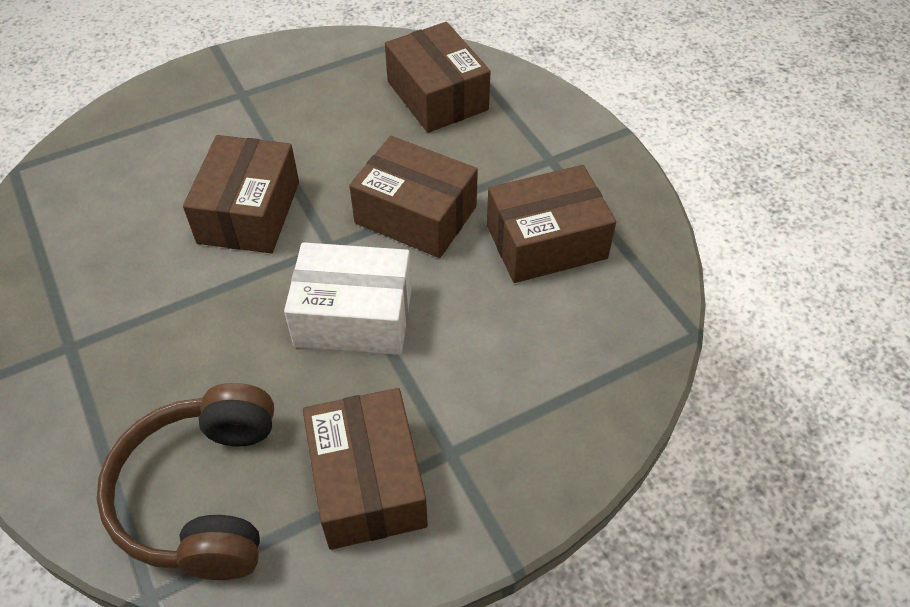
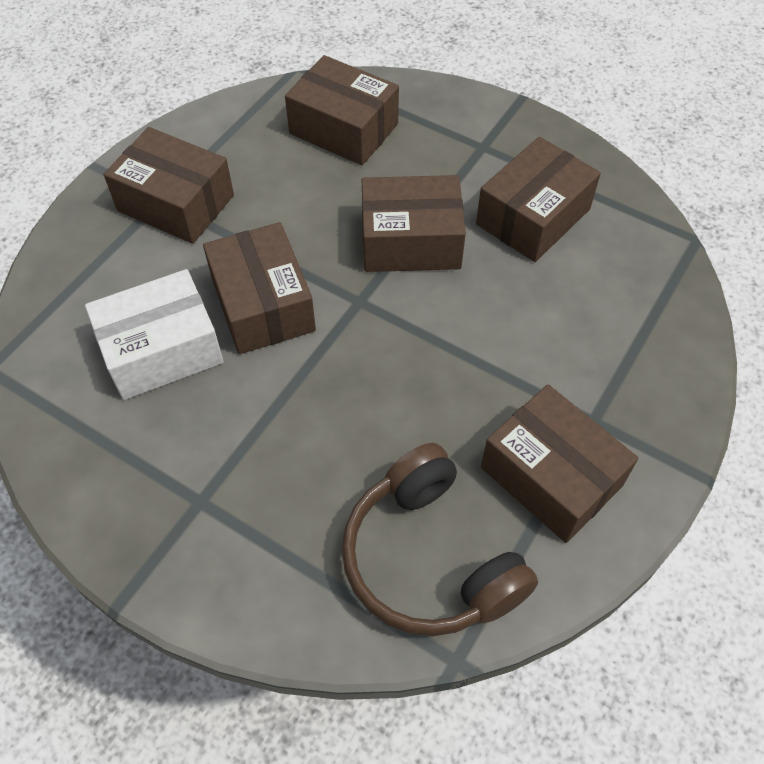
camera: 30 degrees left, 5 degrees up
(250, 101) = (175, 203): none -> brown box
(354, 316) = (430, 350): white box -> white box (162, 350)

